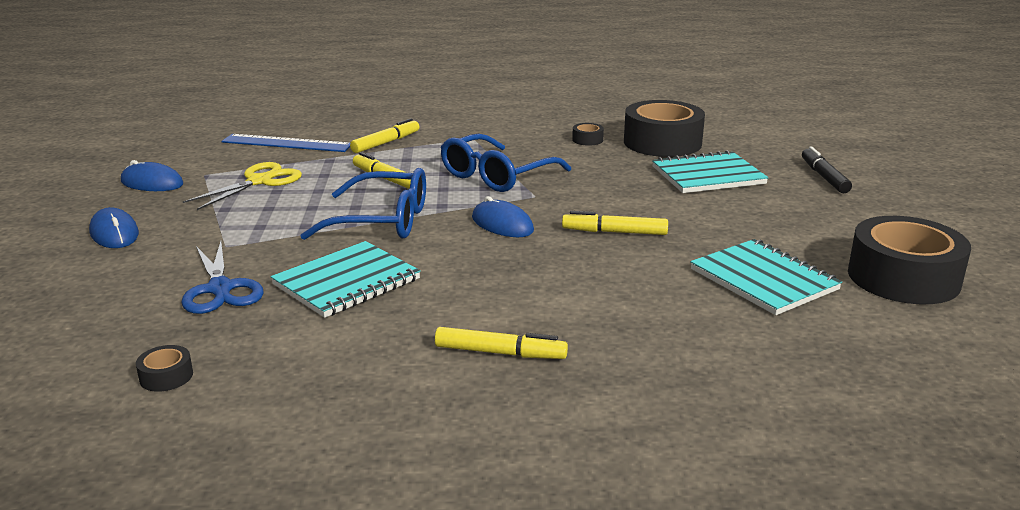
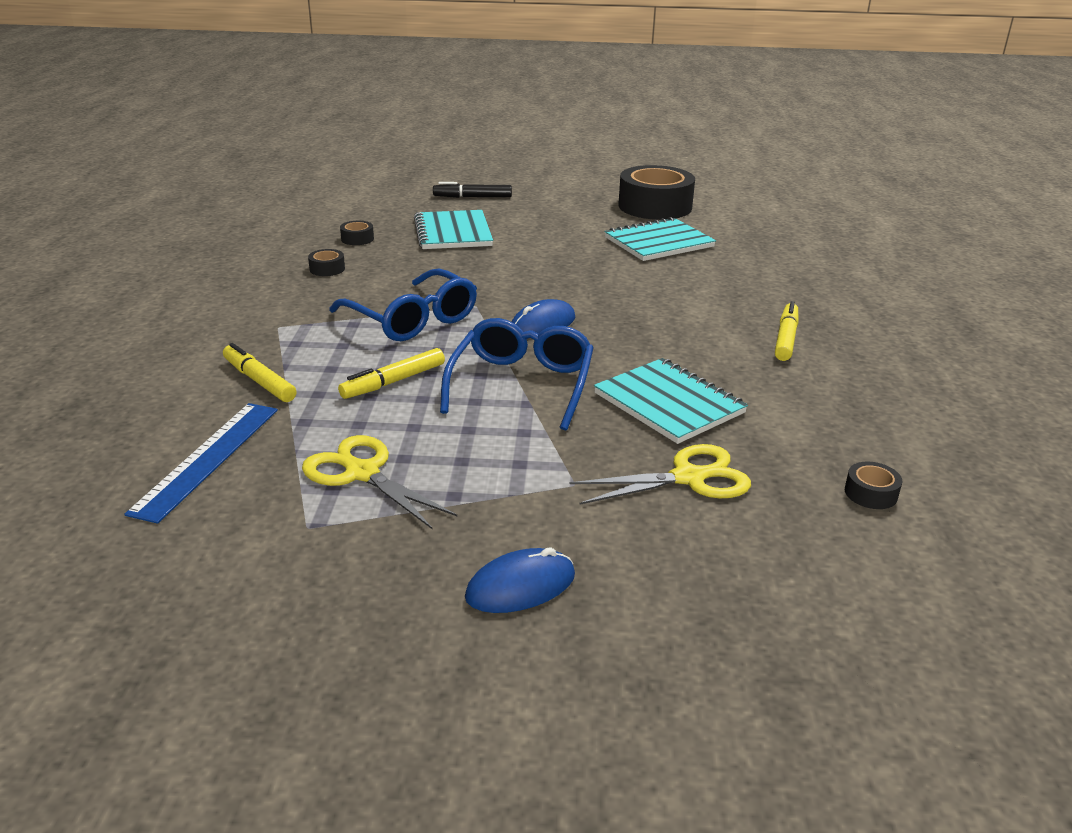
camera: 85 degrees left, 5 degrees up
(152, 183) = (323, 577): blue mouse -> none
(220, 289) = (688, 478): blue scissors -> yellow scissors
(614, 232) = (569, 280): yellow marker -> none
(662, 142) = (357, 239): black tape -> black tape, size x0.40

